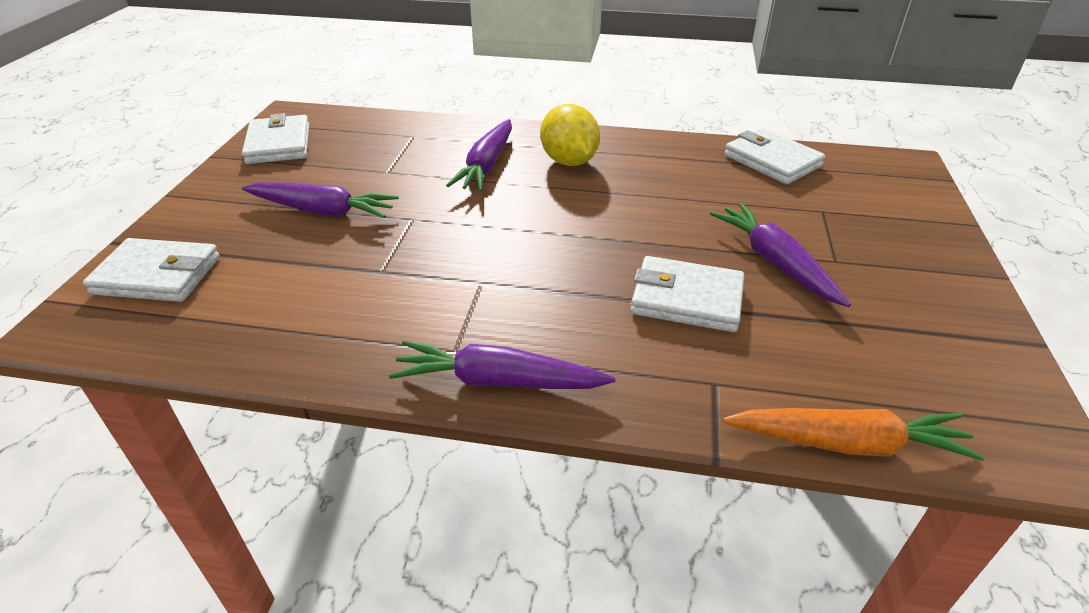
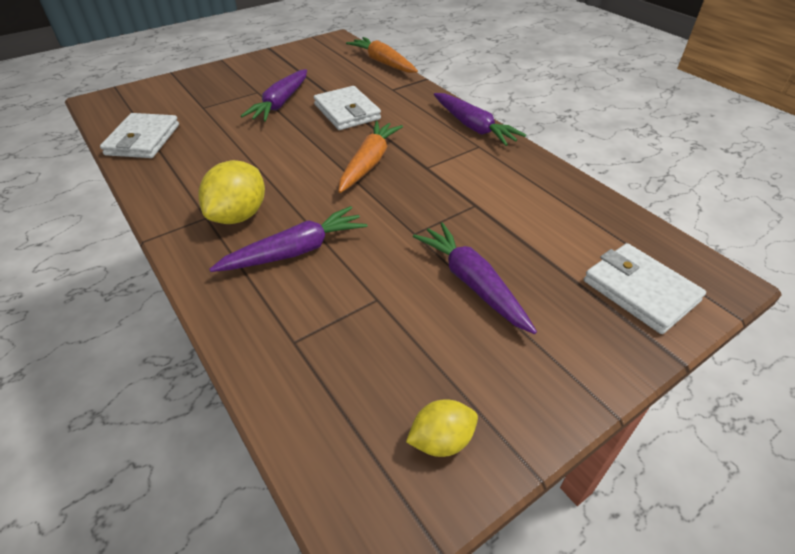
camera: 135 degrees left, 5 degrees up
(279, 144) = (441, 440): white wallet -> yellow lemon
(546, 253) = (369, 163): none -> orange carrot

